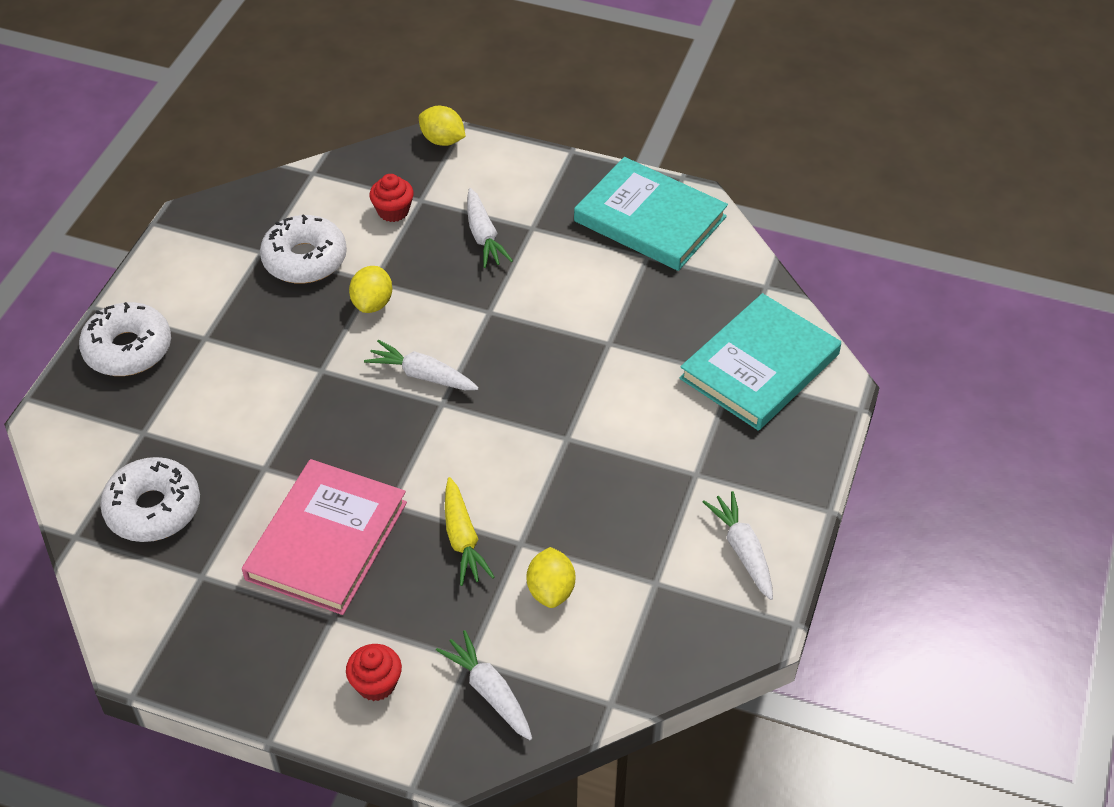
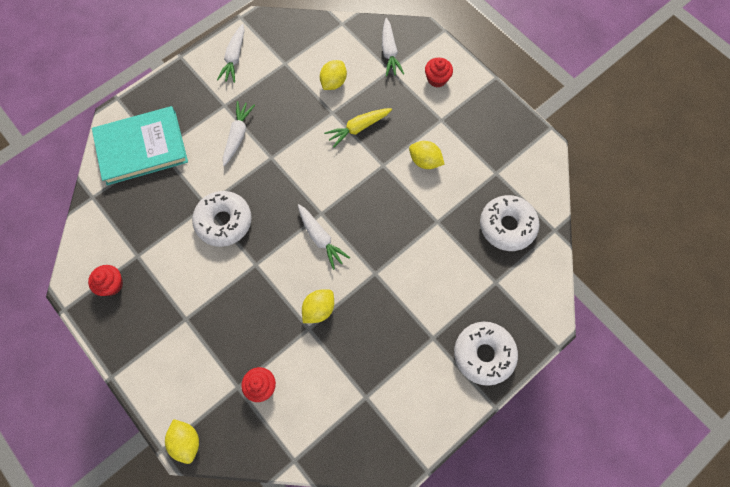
camera: 150 degrees left, 20 degrees up
(305, 259) = (341, 373): white donut -> white donut (224, 222)
(326, 540) = (425, 161): pink book -> yellow lemon
(462, 539) = (358, 128): yellow carrot -> yellow carrot turned 135 degrees counterclockwise
(483, 236) = (219, 328): white carrot -> white carrot (238, 135)
(650, 219) = (112, 284): turquoise book -> red cupcake

